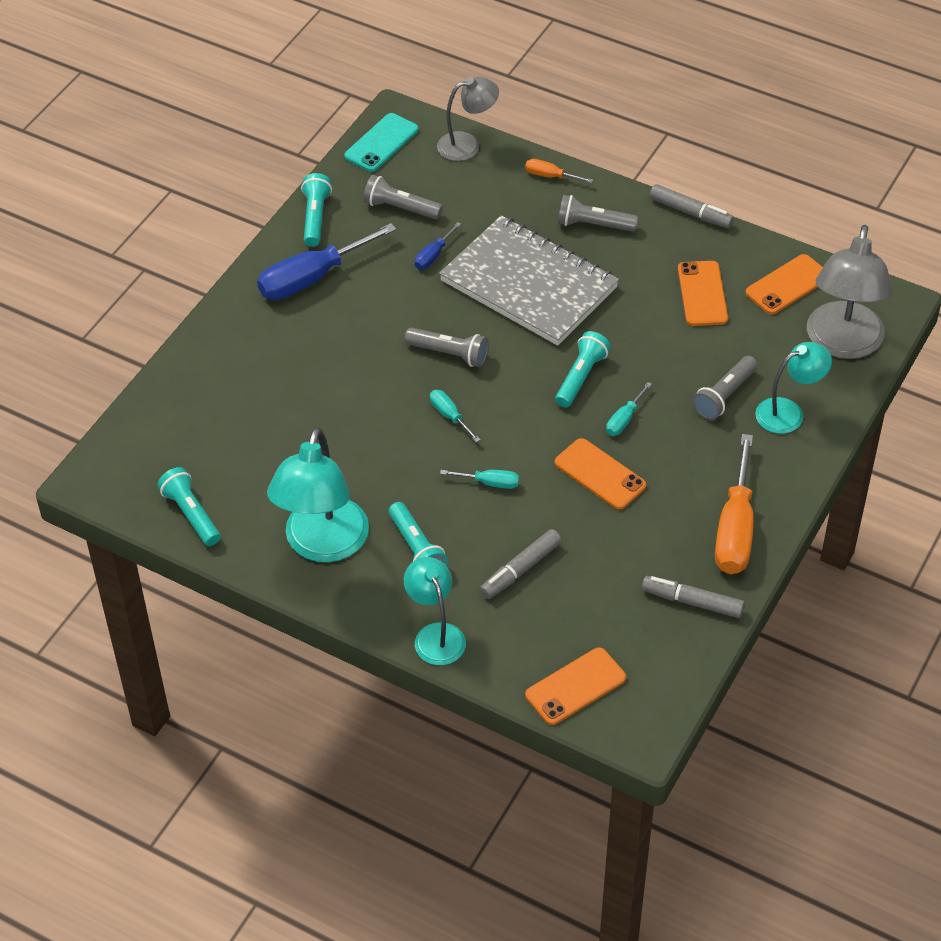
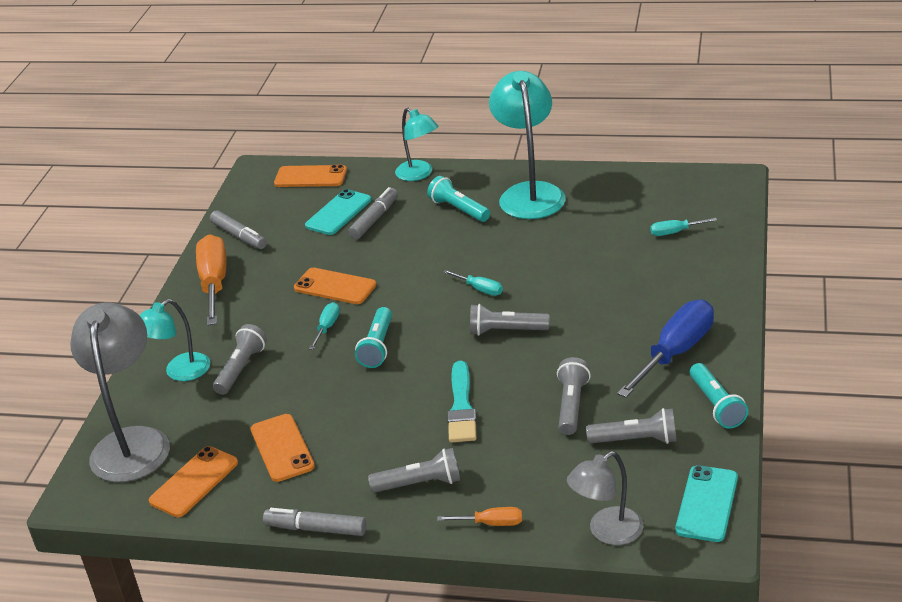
camera: 165 degrees right, 15 degrees down
(191, 514) = (640, 182): turquoise flashlight -> none
(433, 255) = (571, 405): blue screwdriver -> grey flashlight
(489, 483) = (423, 258): turquoise screwdriver -> turquoise screwdriver (675, 232)
(528, 284) = (461, 407): grey notebook -> turquoise brush
(560, 598) = (338, 213): none -> turquoise phone
(575, 686) = (310, 177): orange phone -> orange phone turned 60 degrees clockwise
(692, 602) = (239, 236): grey marker -> grey marker turned 45 degrees clockwise

